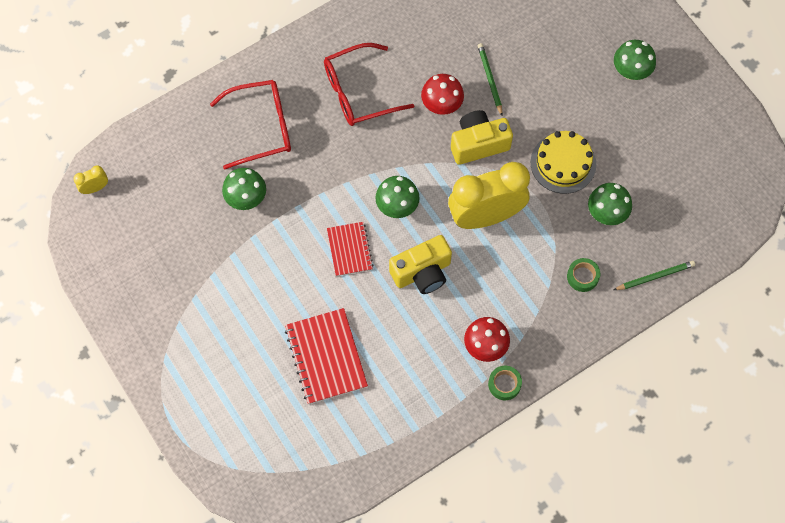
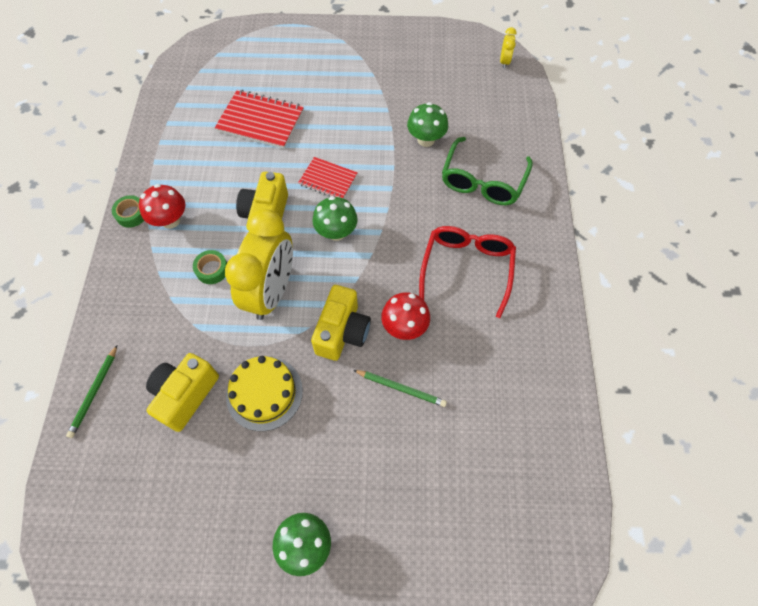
camera: 125 degrees right, 5 degrees down
(262, 127) = (482, 181): red glasses -> green glasses
(582, 276) = (152, 331): green tape -> green tape (212, 269)
(606, 213) = (185, 395): green mushroom -> yellow camera

